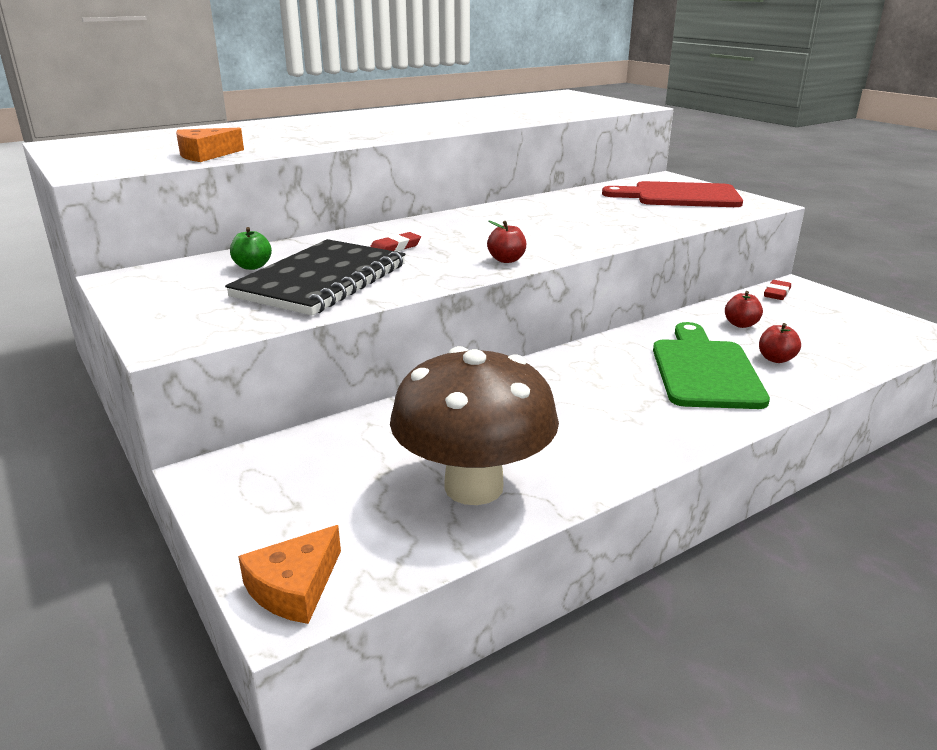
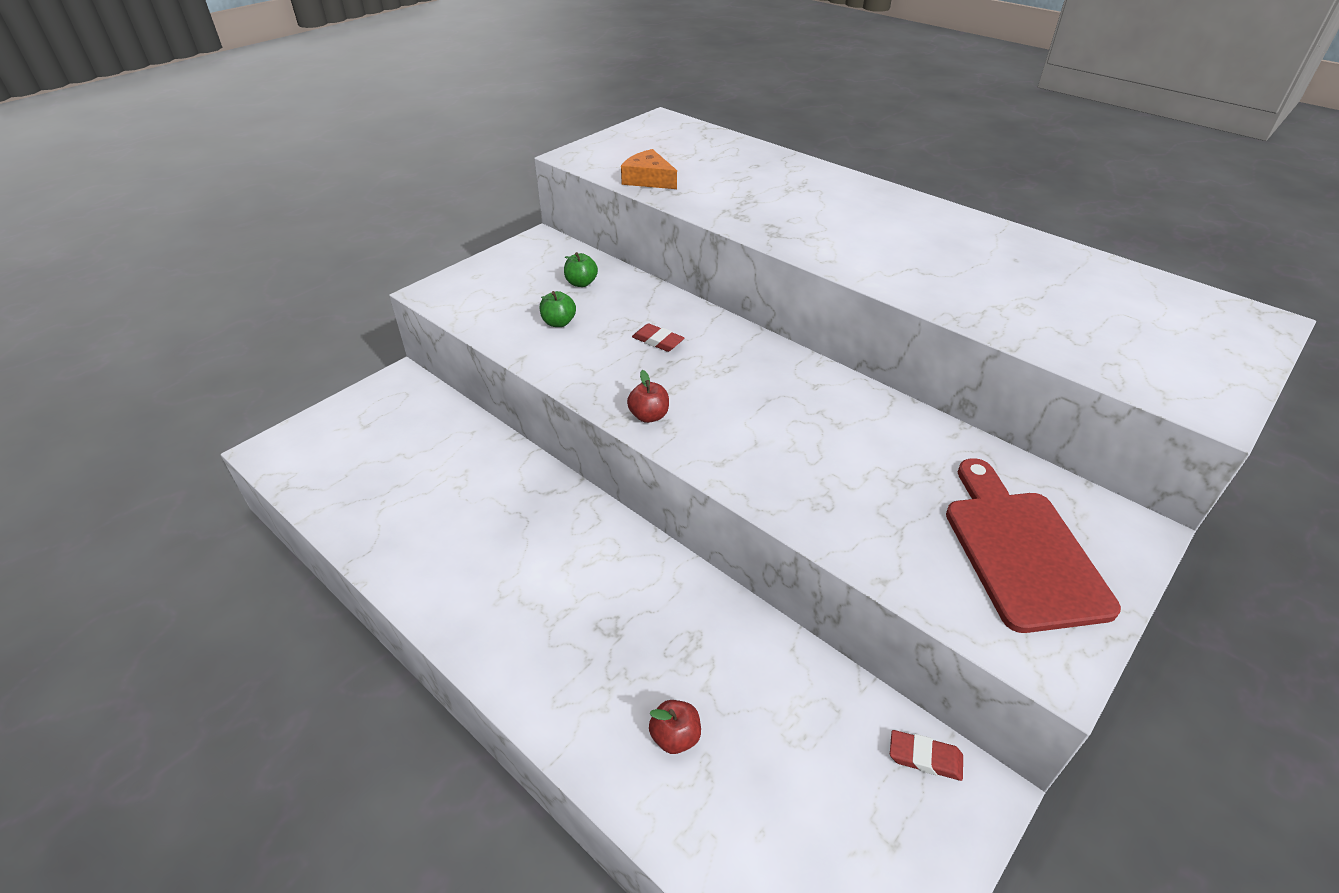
camera: 75 degrees right, 15 degrees up
(294, 587) = (282, 448): orange cheese -> none
(321, 280) = (559, 322): black notebook -> green apple
(474, 486) = (385, 506): brown mushroom -> none
(704, 370) = (622, 657): green cutting board -> none
(741, 324) = (775, 700): red apple -> none

